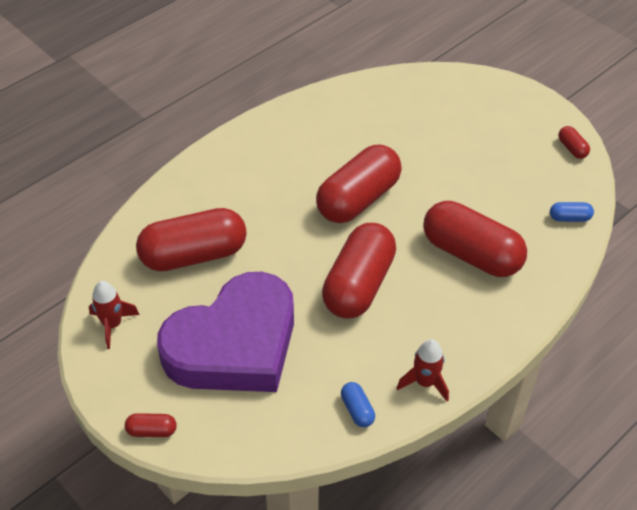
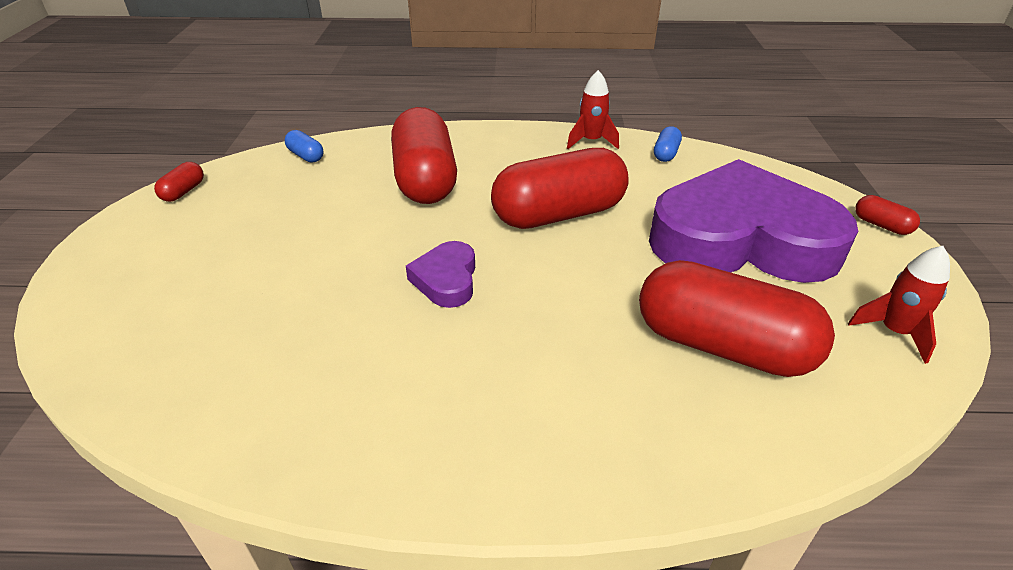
camera: 135 degrees left, 10 degrees down
(358, 199) = (446, 279): red capsule -> purple heart

